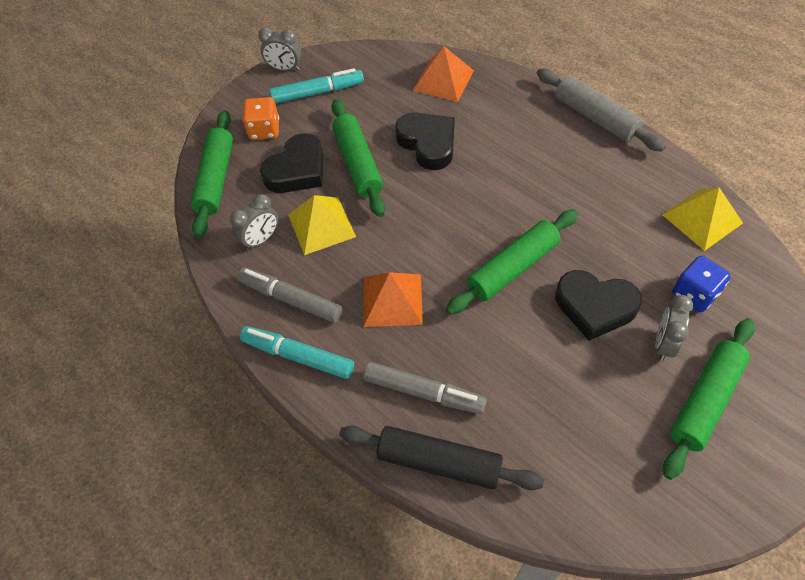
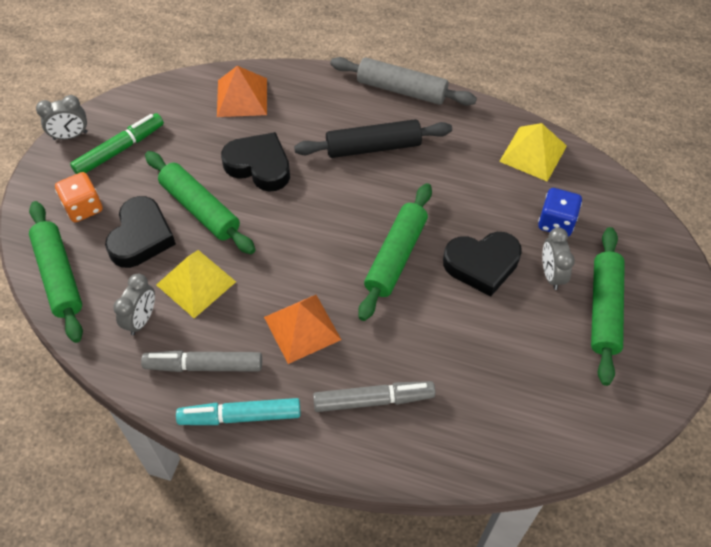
camera: 30 degrees left, 0 degrees up
(318, 92) = (120, 150): turquoise marker -> green marker
(439, 462) = (417, 455): black rolling pin -> black rolling pin (373, 147)

